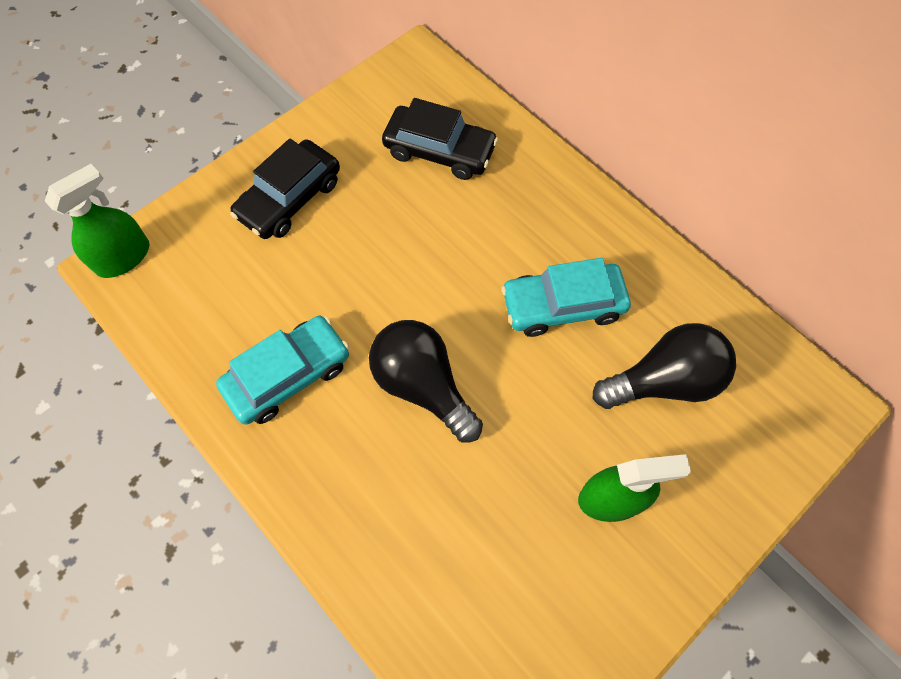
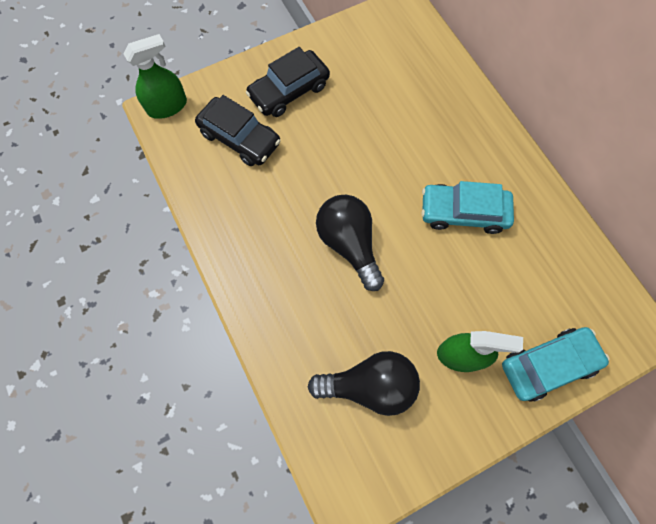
camera: 15 degrees right, 5 degrees up
(288, 375) = (259, 214): turquoise car -> turquoise car (548, 365)
(439, 151) = (403, 80): black car -> black car (240, 138)
(664, 381) = (522, 284): black light bulb -> black light bulb (370, 385)

